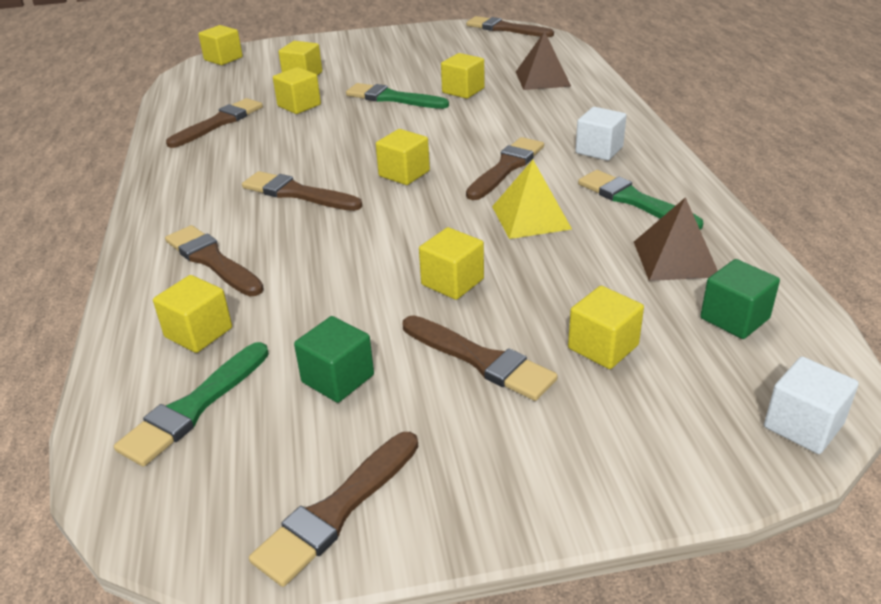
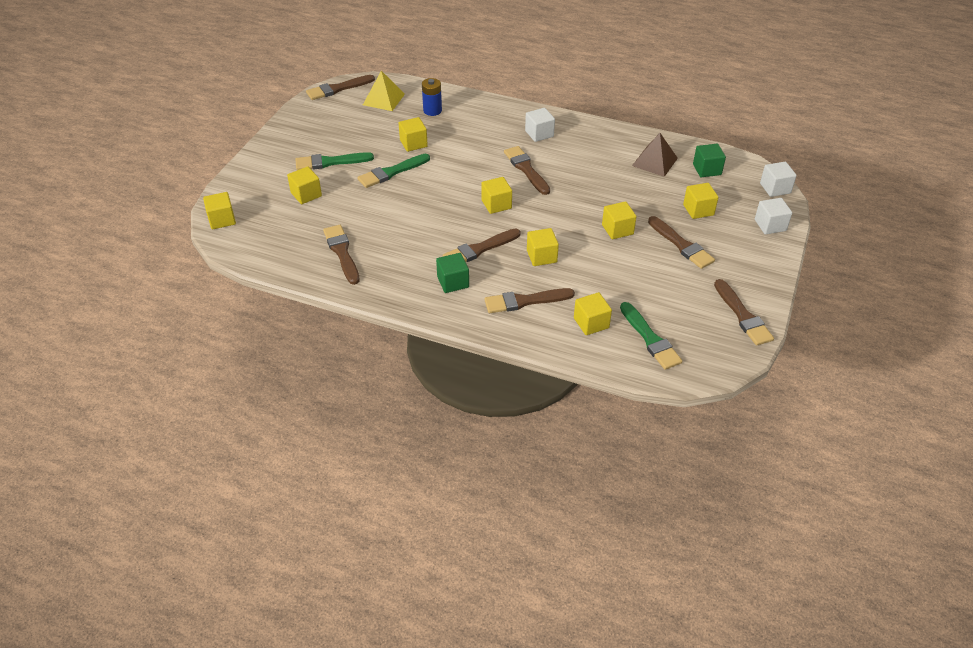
camera: 60 degrees left, 10 degrees up
(299, 105) = (356, 211): yellow cube -> yellow cube (541, 256)
(338, 378) = (663, 289): green cube -> green cube (453, 282)
(481, 360) = (681, 245): brown brush -> brown brush turned 75 degrees clockwise
(530, 217) = (583, 183): yellow pyramid -> yellow pyramid (383, 99)
(542, 79) = (432, 110): brown pyramid -> blue battery
(633, 200) = (597, 148): green brush -> green brush (330, 162)
(669, 458) = (770, 225): none -> white cube

